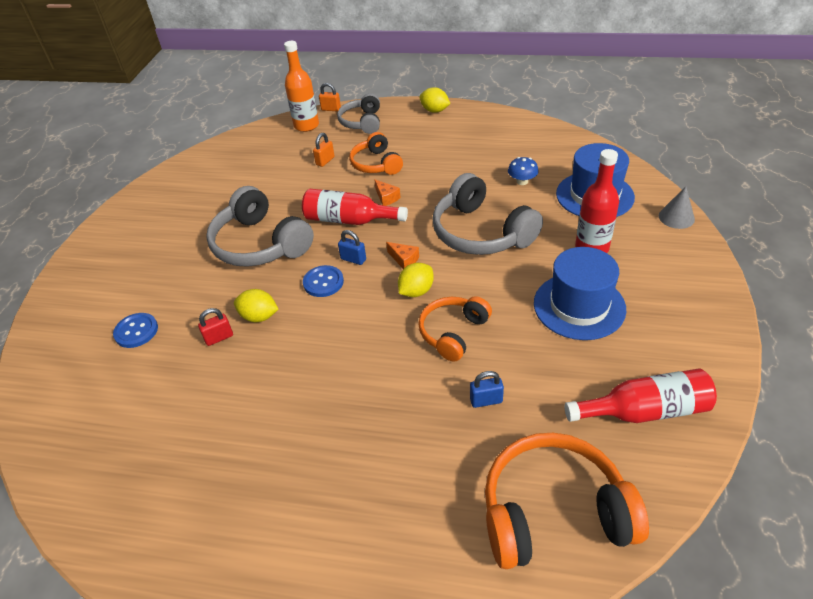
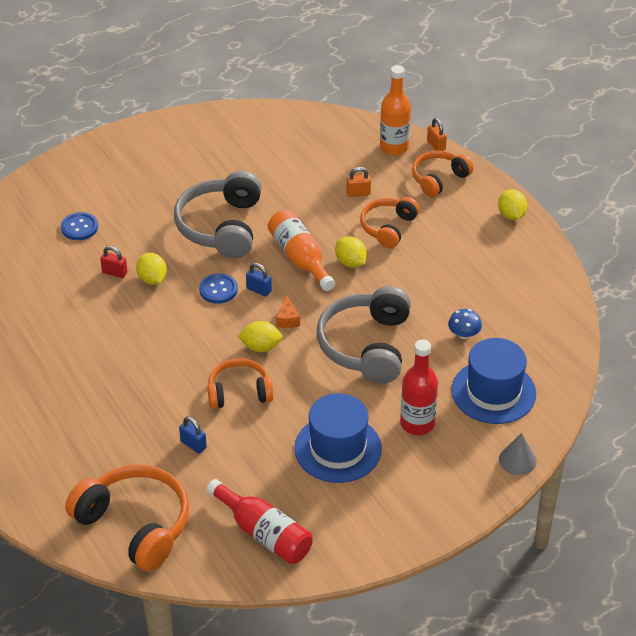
camera: 45 degrees right, 0 degrees up
(349, 220) = (300, 258): red bottle -> orange bottle
(353, 259) = (259, 290): blue padlock -> blue padlock turned 45 degrees counterclockwise
(362, 122) = (439, 179): grey headphones -> orange headphones
(386, 198) = (350, 262): orange cheese -> yellow lemon

